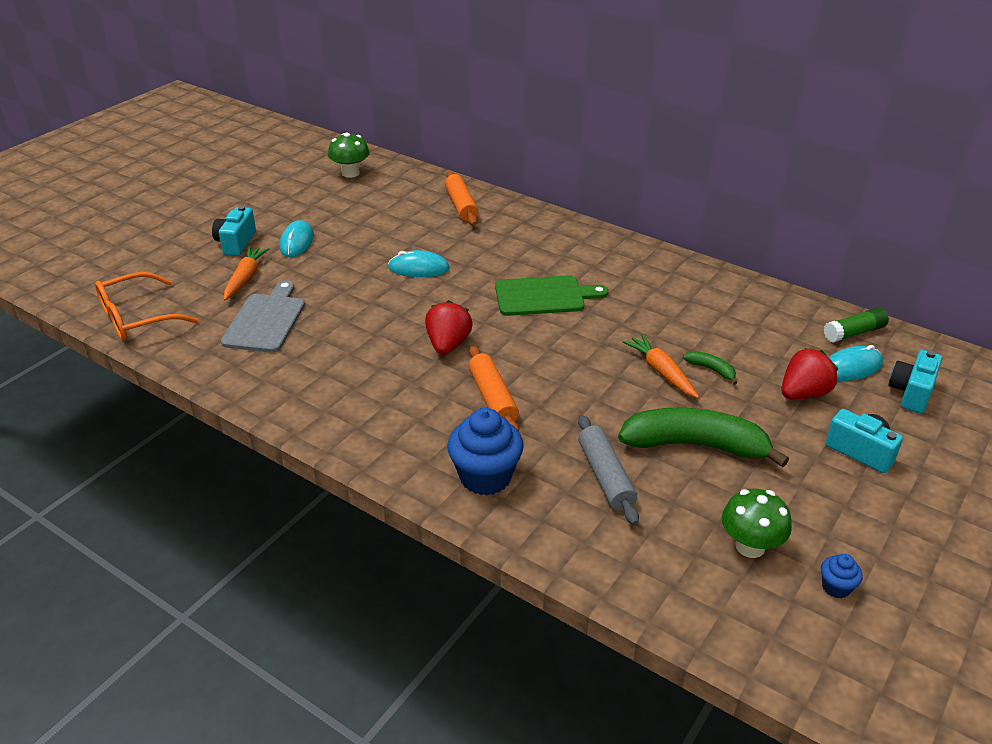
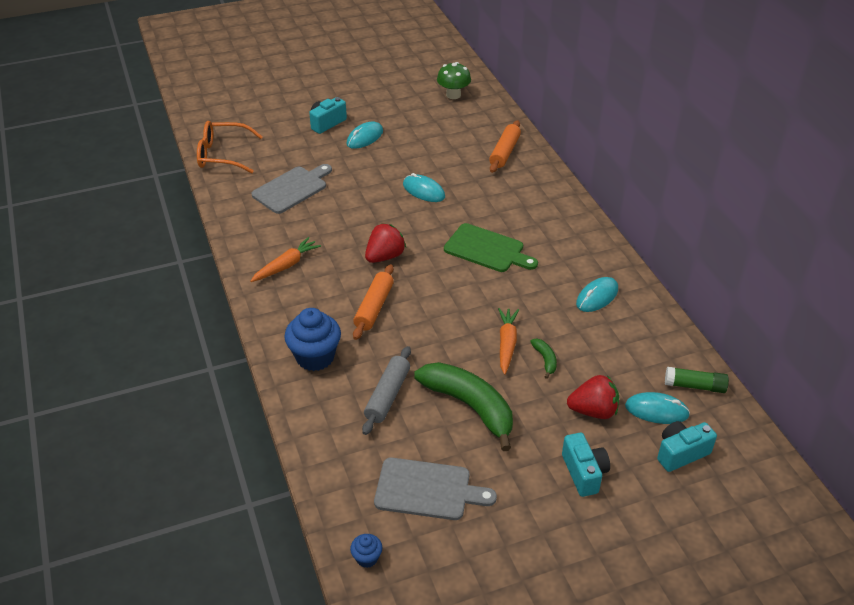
camera: 35 degrees right, 5 degrees up
(245, 278) = (308, 152): orange carrot -> orange carrot (286, 265)
(690, 295) = (597, 297): none -> turquoise mouse
(750, 546) = (427, 490): green mushroom -> grey cutting board
(836, 587) = (452, 546): blue cupcake -> blue cupcake (367, 558)

